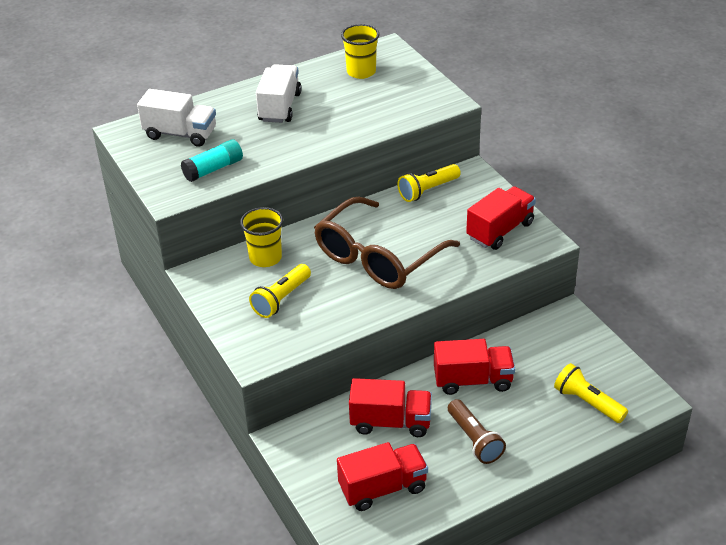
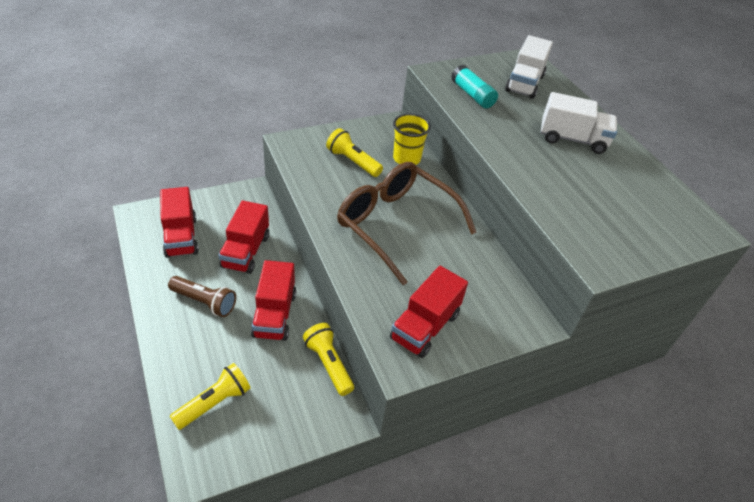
camera: 90 degrees right, 5 degrees up
(361, 72) = (651, 202): yellow cup -> none
(428, 190) = (499, 278): yellow flashlight -> yellow flashlight (328, 364)
(474, 439) = (205, 302): brown flashlight -> brown flashlight turned 135 degrees counterclockwise
(500, 230) = (425, 326): red truck -> red truck turned 75 degrees clockwise

